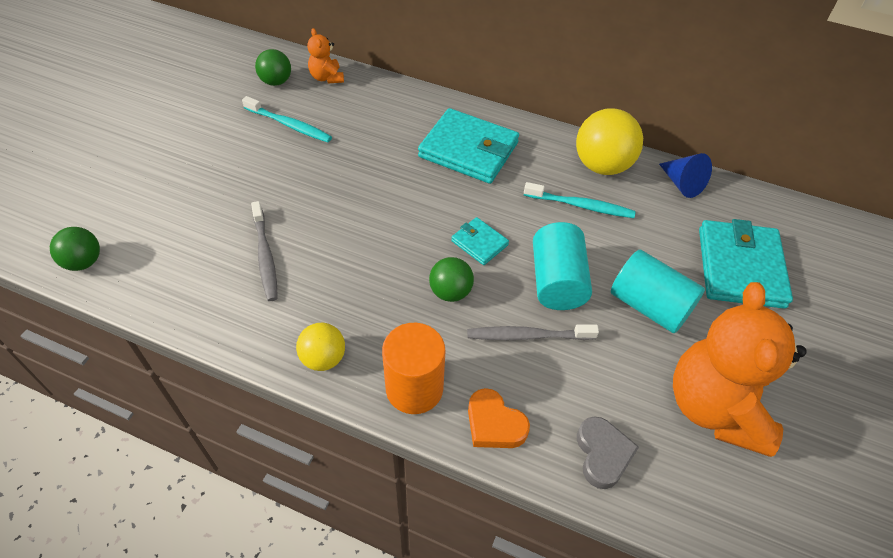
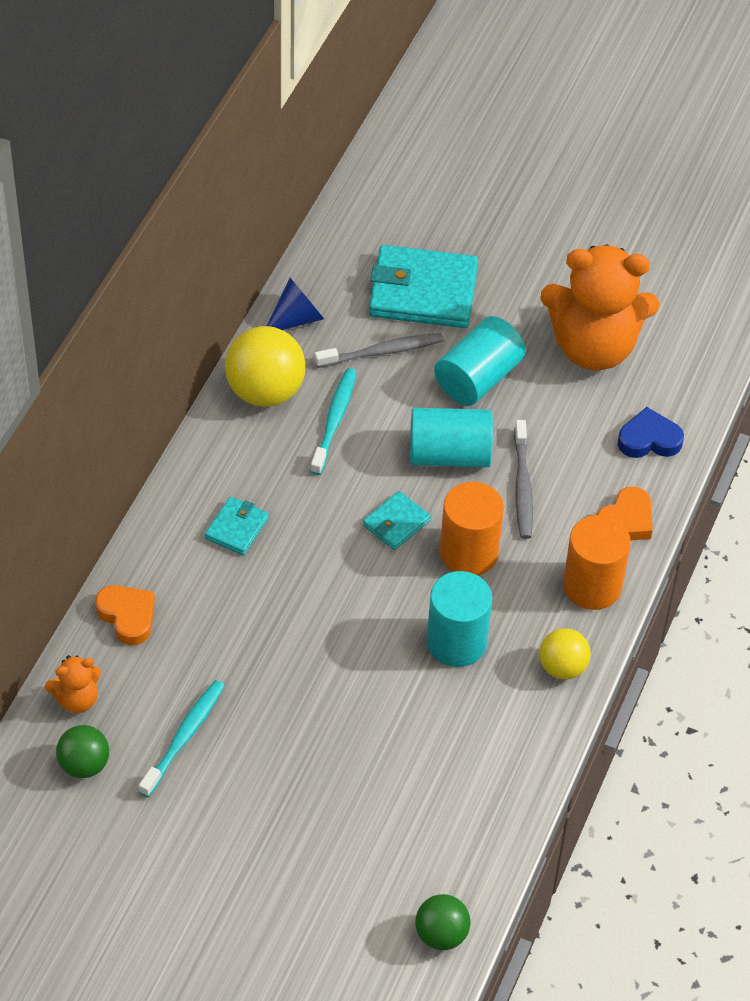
camera: 90 degrees left, 0 degrees up
(265, 256) = (424, 738): grey toothbrush -> grey toothbrush (381, 352)
(357, 280) = (456, 642): none -> turquoise cylinder
(391, 98) = (127, 616): none -> orange heart
(450, 292) = (468, 552): green ball -> orange cylinder
(468, 150) = (236, 528): turquoise wallet -> turquoise wallet, size x0.50
(602, 454) = (649, 439): grey heart -> blue heart

